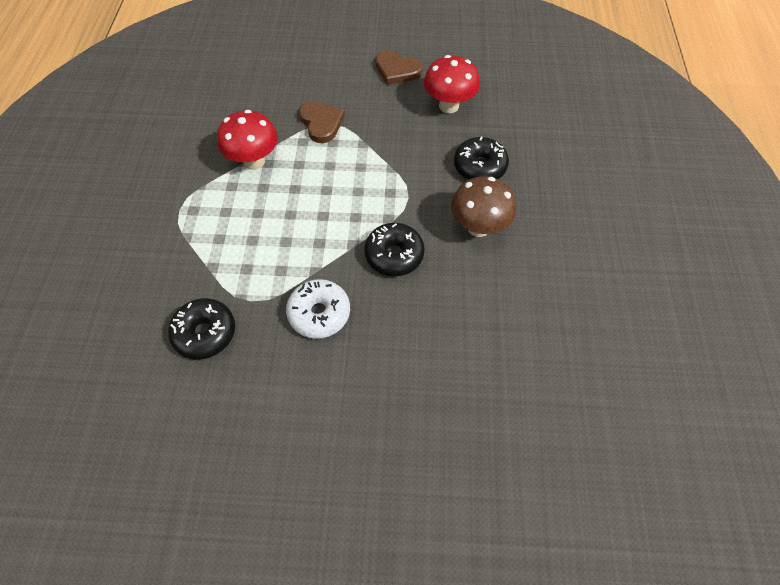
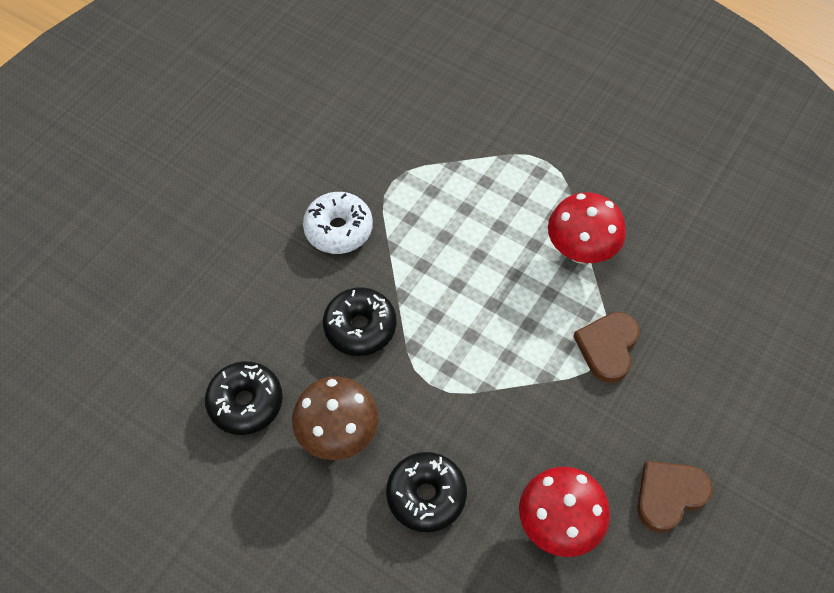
camera: 120 degrees right, 0 degrees up
(205, 333) = (381, 136): black donut -> black donut (246, 403)
(321, 123) = (607, 347): brown heart -> brown heart turned 105 degrees clockwise

